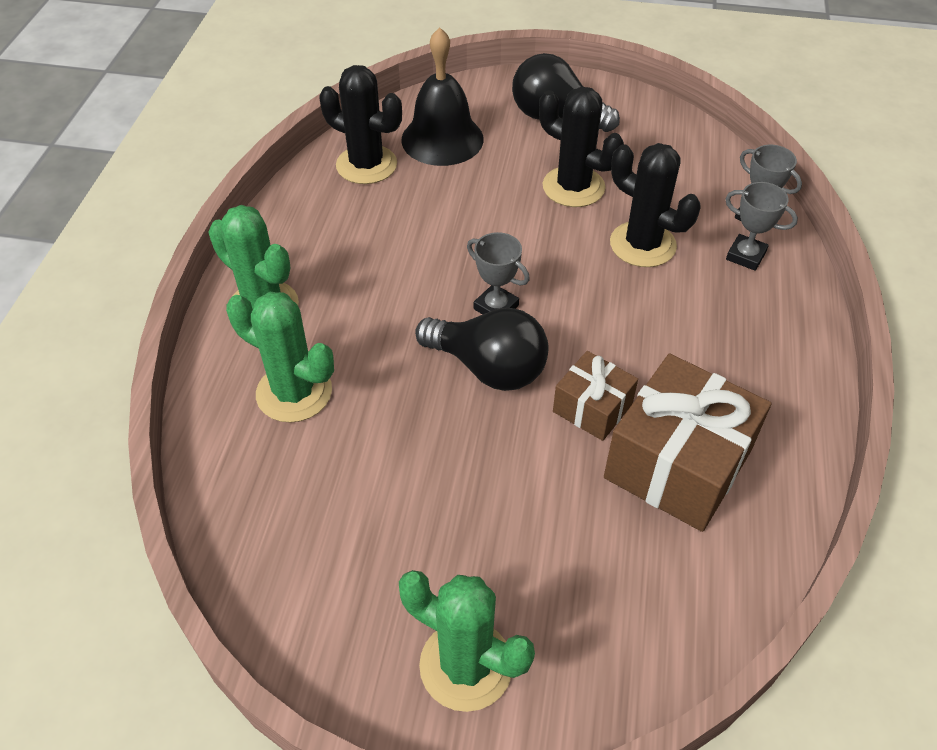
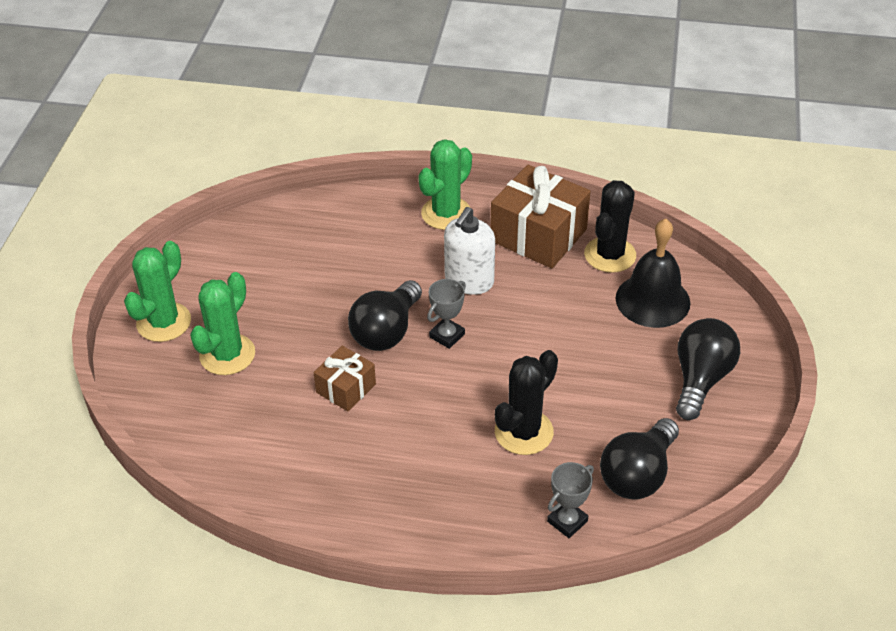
camera: 90 degrees right, 5 degrees down
(294, 392) = (368, 235): green cactus -> green cactus (227, 355)
(398, 285) = (469, 280): none -> white soap dispenser
(573, 187) = (597, 388): black cactus -> none
(677, 464) = (292, 433): brown gift -> brown gift (538, 235)
(685, 167) = (638, 474): none -> black light bulb
(745, 256) = (513, 506): grey trophy -> none

